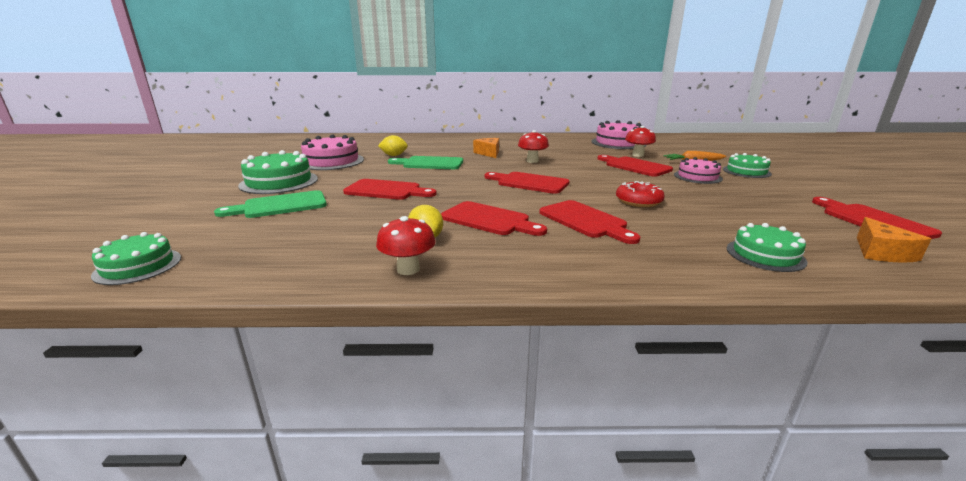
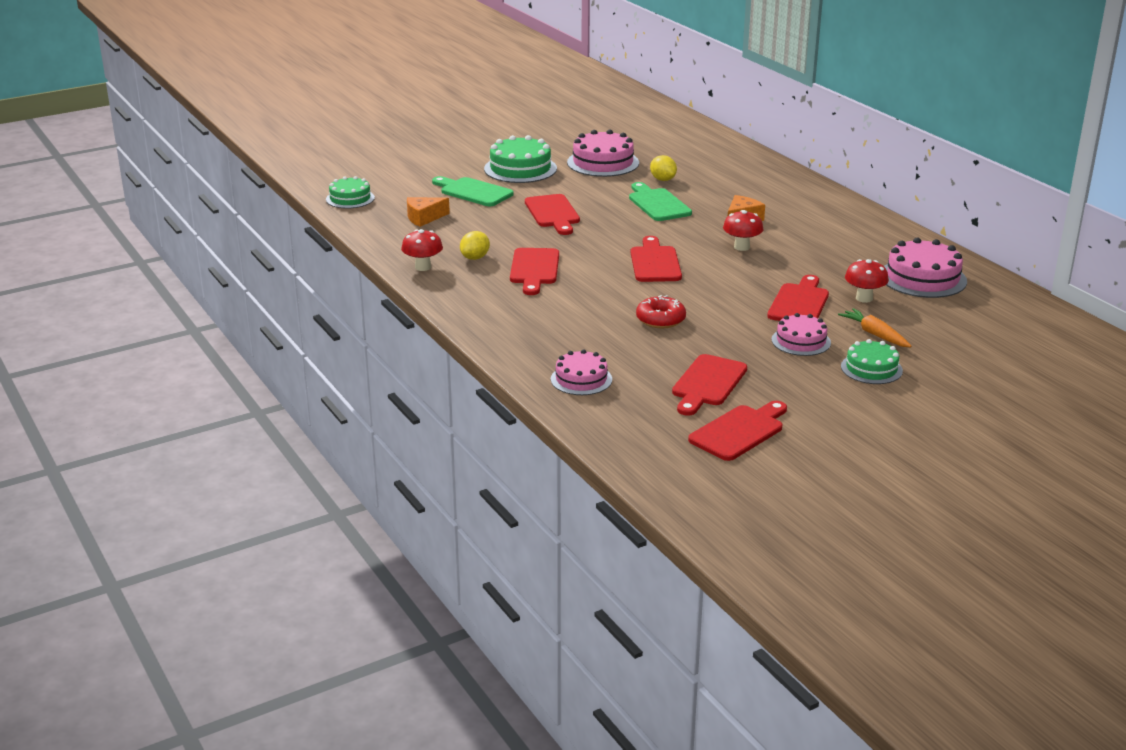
camera: 60 degrees right, 5 degrees up
(585, 221) = (577, 304): red cutting board -> red cutting board (708, 383)
(765, 255) = (581, 379): green cake -> pink cake
(881, 252) = (643, 427): orange cheese -> orange cheese (424, 218)

